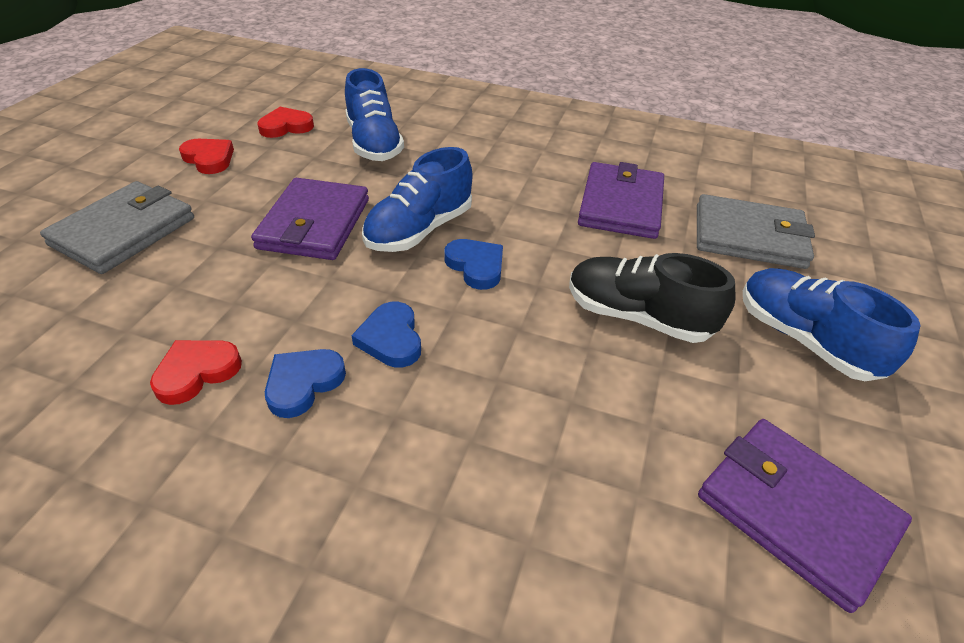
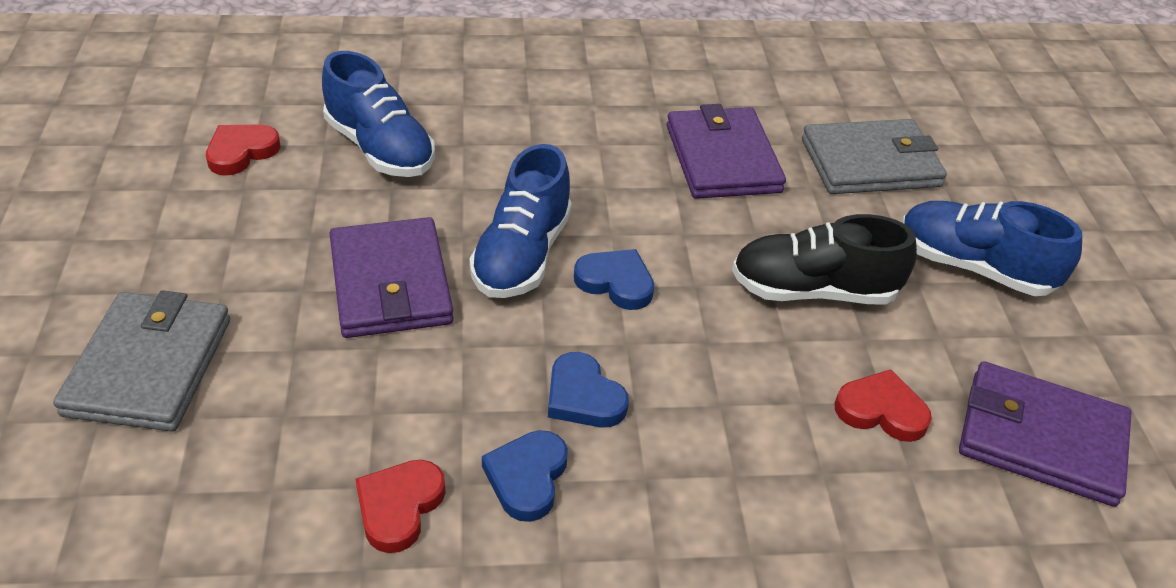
camera: 25 degrees left, 0 degrees up
(209, 159) = (174, 229): red heart -> red heart (881, 410)

